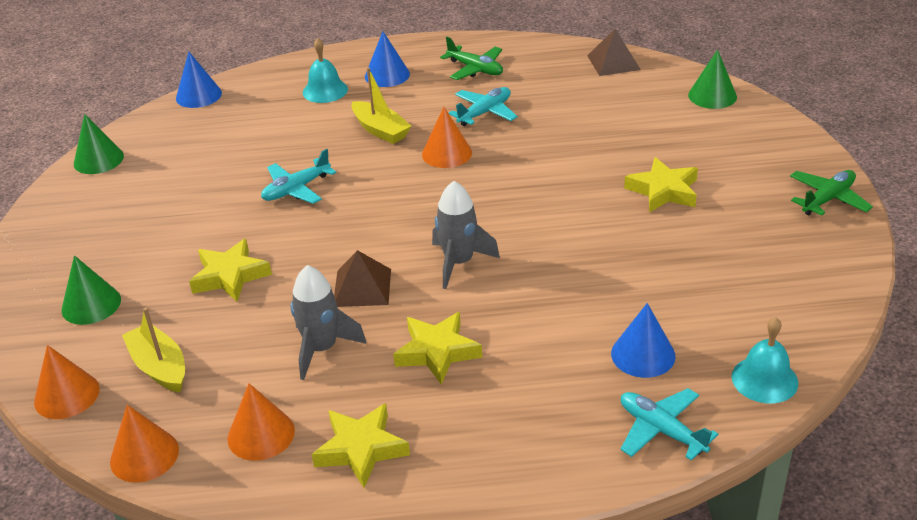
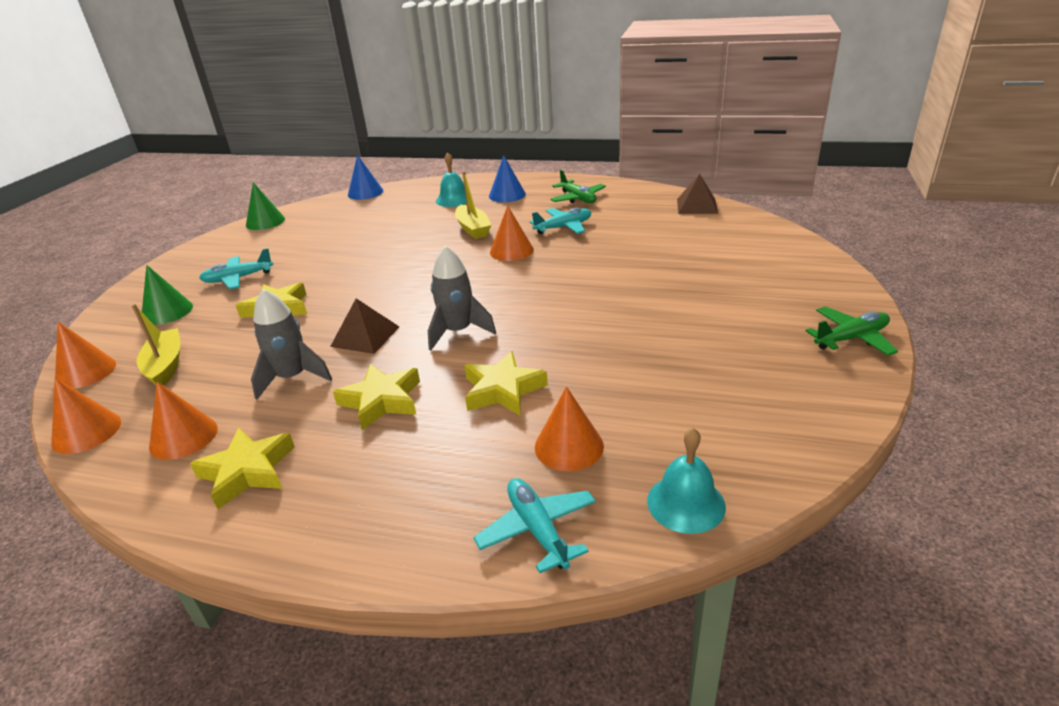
camera: 20 degrees right, 5 degrees down
(296, 189) = (378, 259): turquoise plane -> turquoise plane (238, 278)
(643, 354) = (569, 446): blue cone -> orange cone
(663, 191) = (682, 305): yellow star -> yellow star (503, 390)
(712, 96) = (774, 239): green cone -> none

